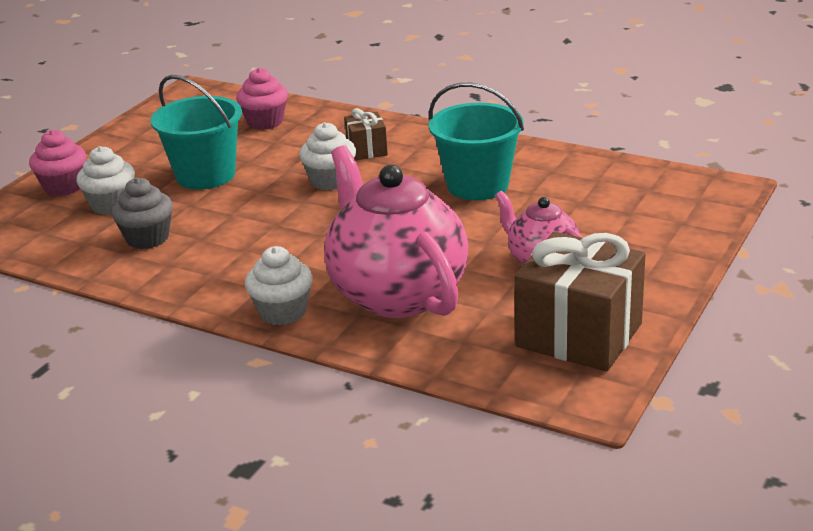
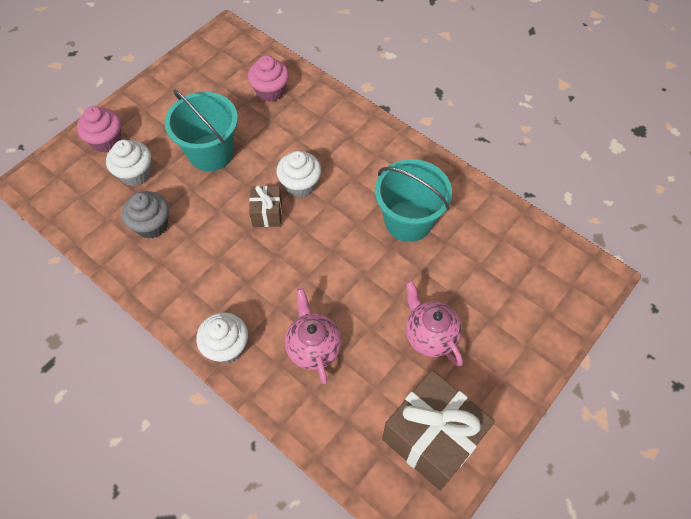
camera: 10 degrees right, 30 degrees up
(367, 150) = (337, 150): brown gift -> brown gift (267, 213)
(397, 294) = (313, 347): pink teapot -> pink teapot, size x0.52

